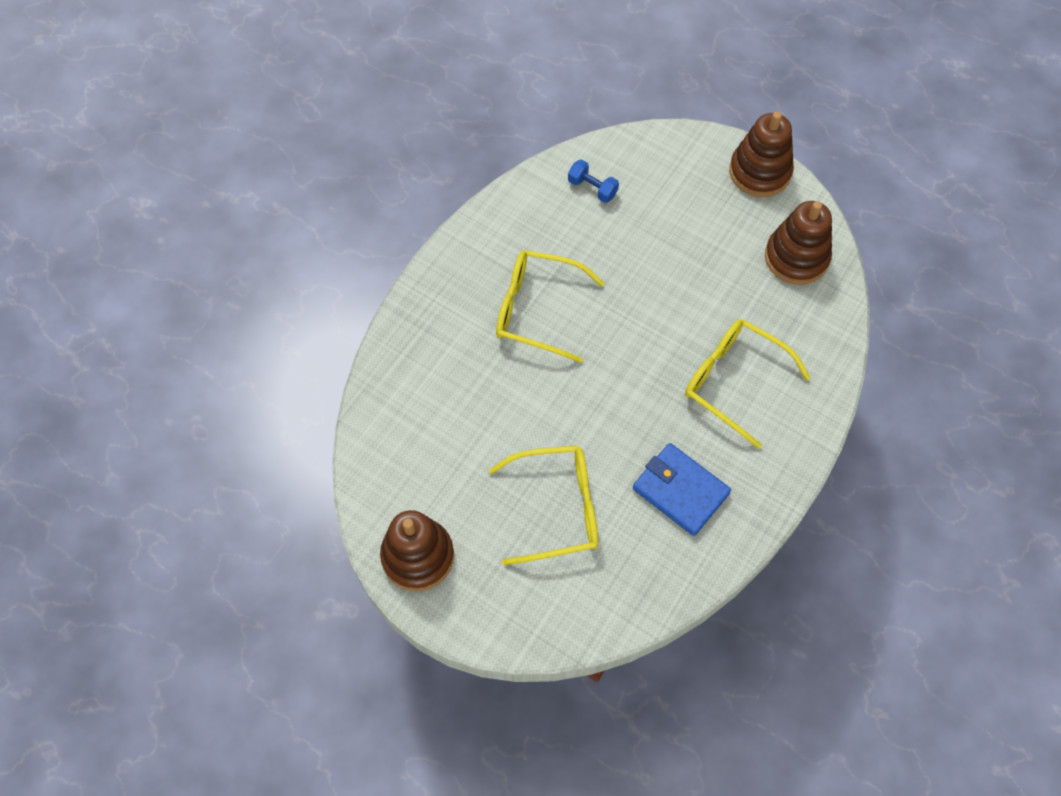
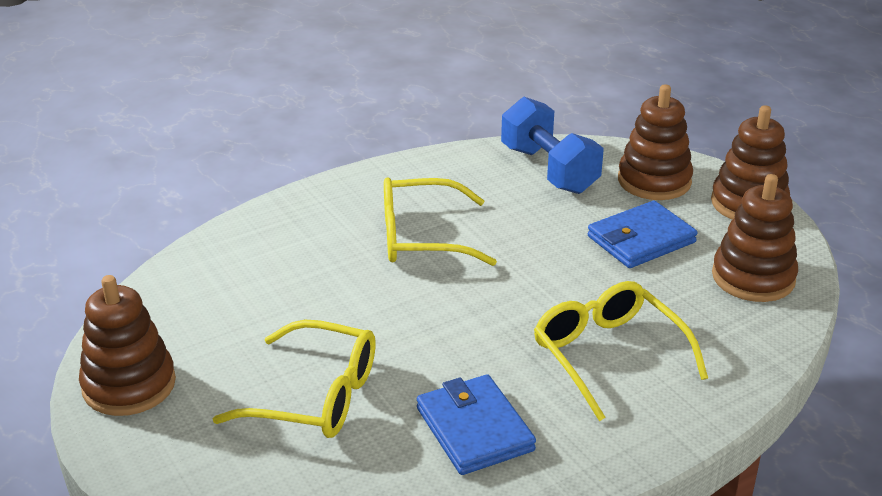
camera: 25 degrees right, 30 degrees down
(537, 310) = (422, 237): yellow glasses -> yellow glasses turned 45 degrees counterclockwise
(592, 188) = (549, 170): blue dumbbell -> blue dumbbell, size x2.02
(679, 171) = (654, 181): none -> brown stacking toy
(700, 246) = (641, 239): none -> blue wallet

